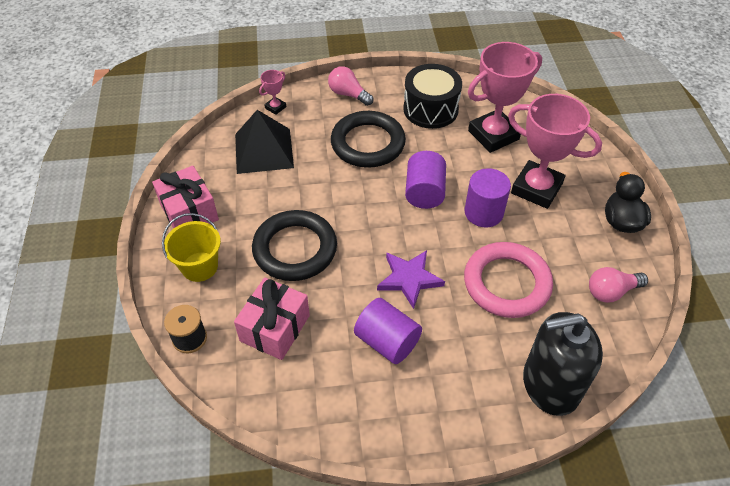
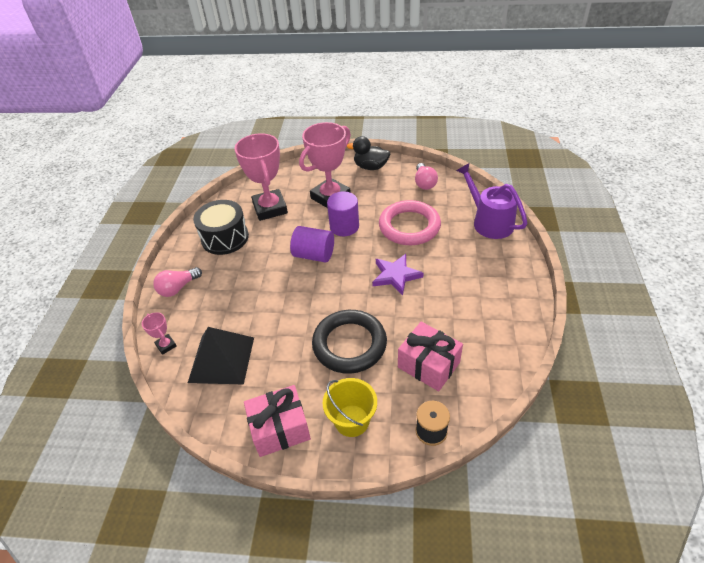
camera: 75 degrees left, 5 degrees down
(368, 143) = (246, 282): black ring -> none
(387, 341) = (449, 295): purple cylinder -> none
(550, 385) = (489, 222): black soap dispenser -> purple watering can

